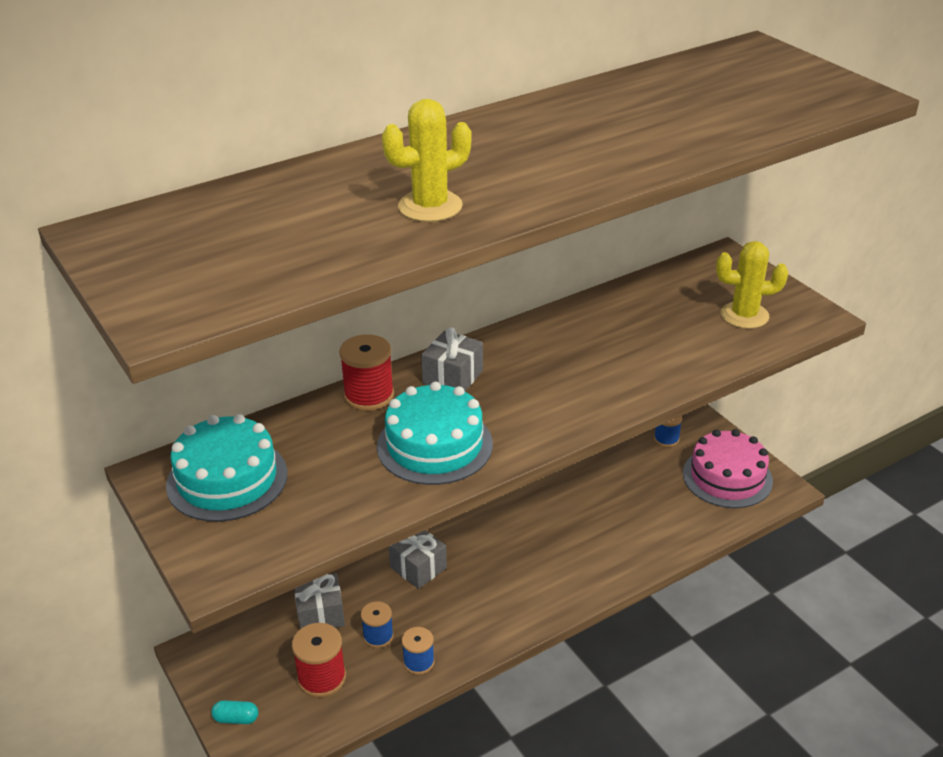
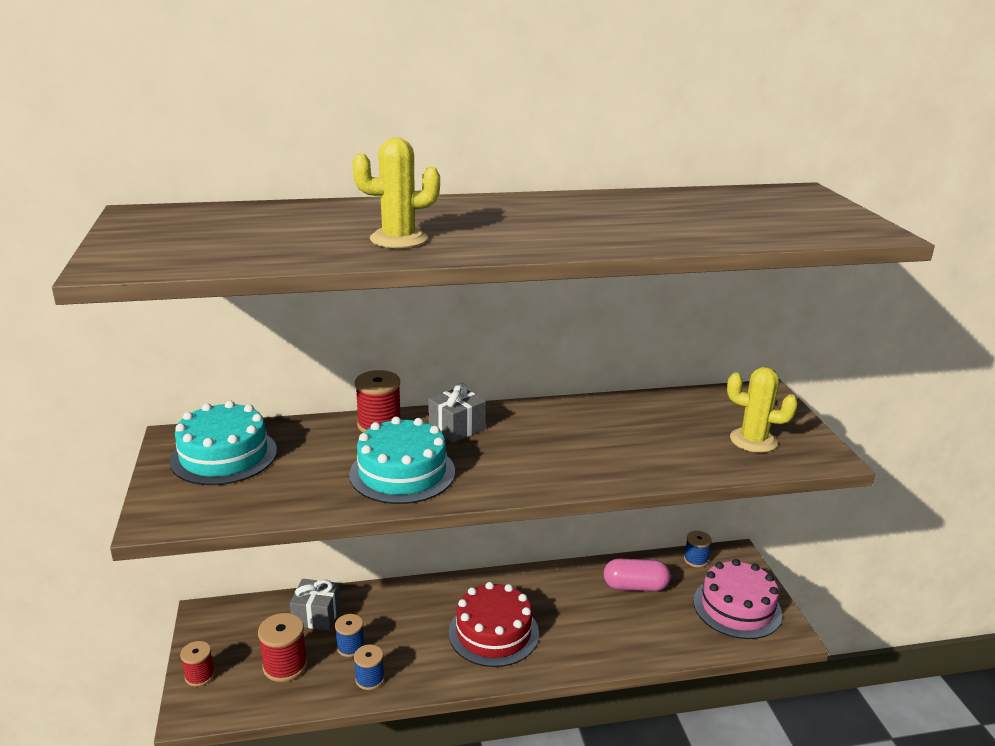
camera: 20 degrees right, 10 degrees down
(236, 719) = (200, 675): turquoise capsule -> red spool
(418, 568) = (417, 603): grey gift -> none
(514, 575) = (493, 633): none -> red cake
(624, 484) = (635, 586): none -> pink capsule

